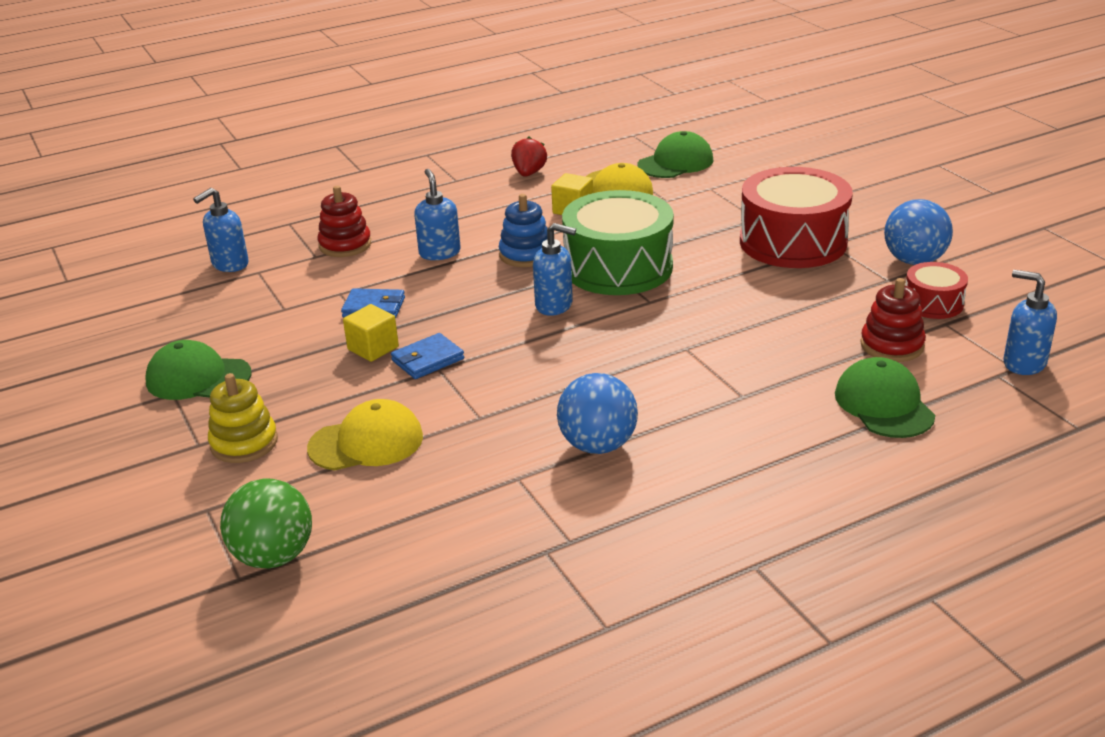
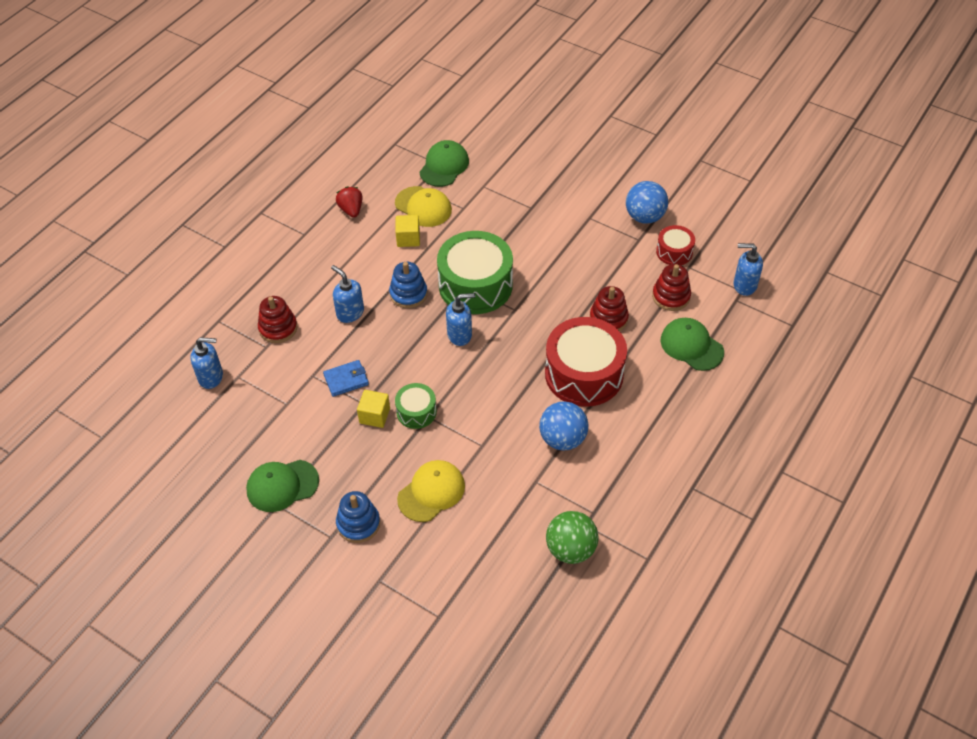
camera: 30 degrees left, 20 degrees up
(230, 264) = (211, 377): blue soap dispenser -> blue soap dispenser turned 105 degrees counterclockwise
(244, 443) = (358, 524): yellow stacking toy -> blue stacking toy
(273, 556) = (445, 594): green ball -> green ball (570, 549)
(427, 360) = (416, 412): blue wallet -> green drum
(776, 343) = (608, 319): none -> red stacking toy
(793, 242) = (566, 223): red drum -> red drum (584, 374)

